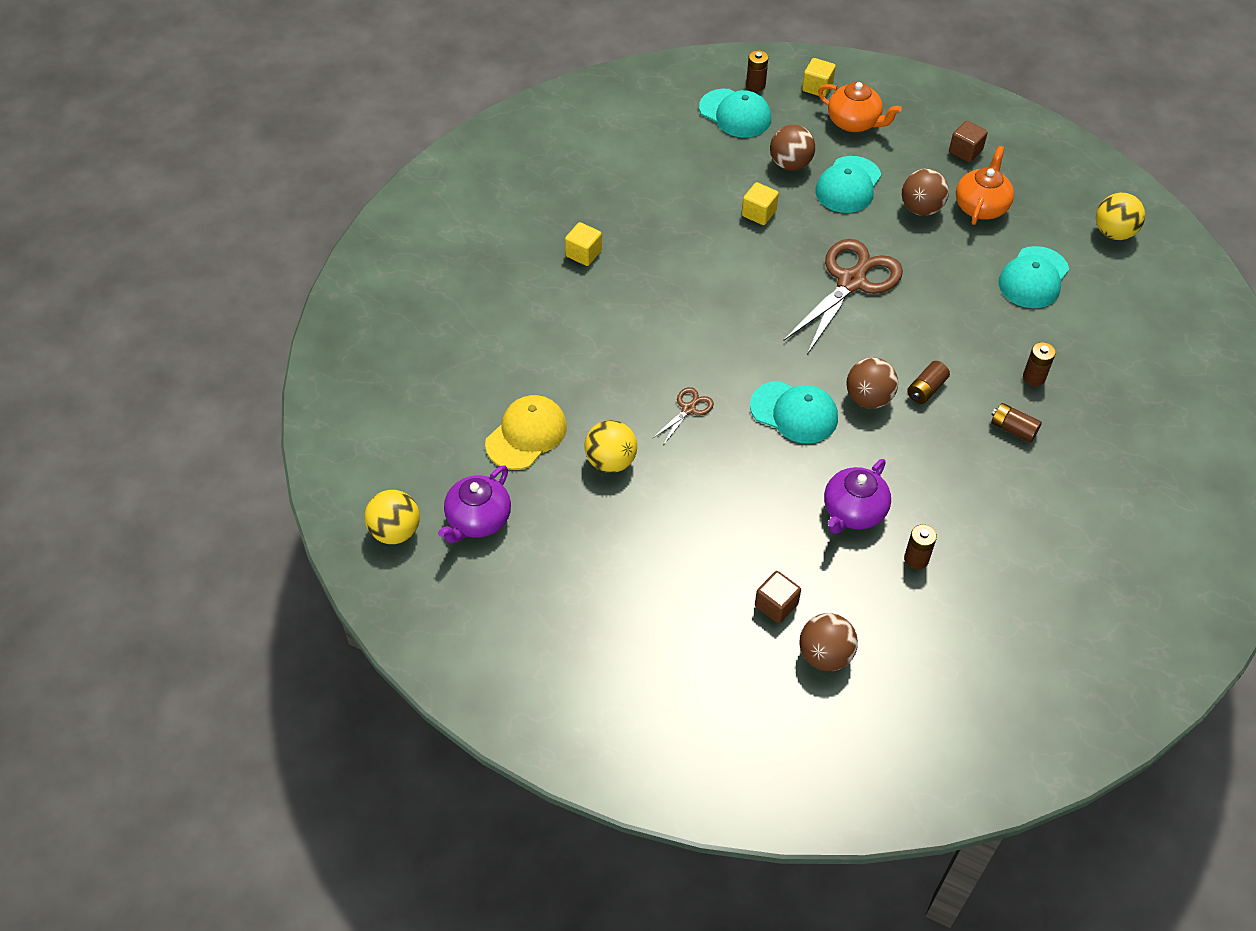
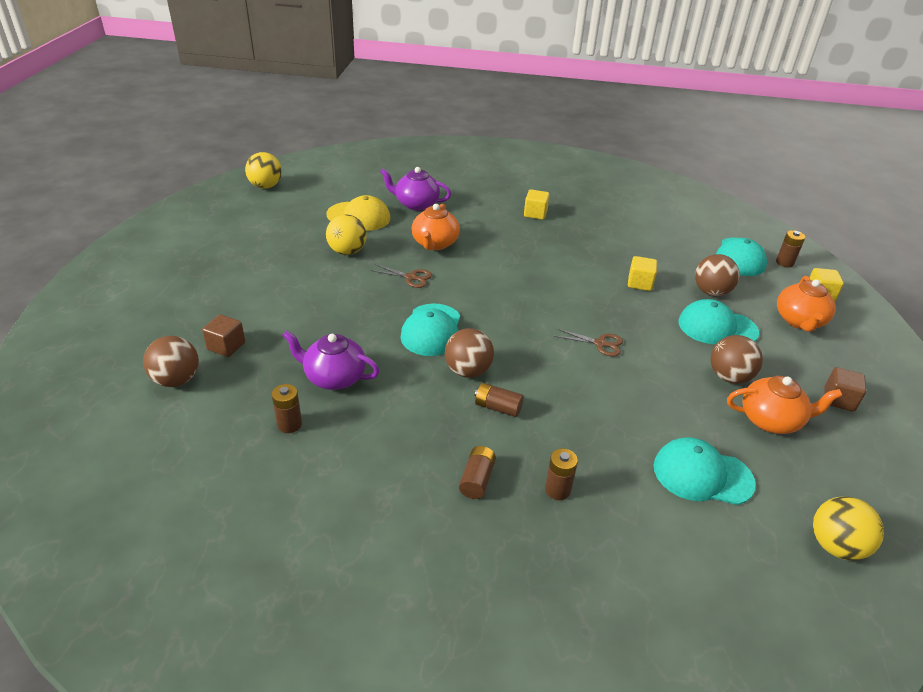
camera: 70 degrees right, 15 degrees down
(478, 520) = (281, 210): purple teapot -> purple teapot (416, 204)
(621, 369) = (435, 244): none -> orange teapot
(851, 282) = (600, 343): brown scissors -> brown scissors, size x0.45

